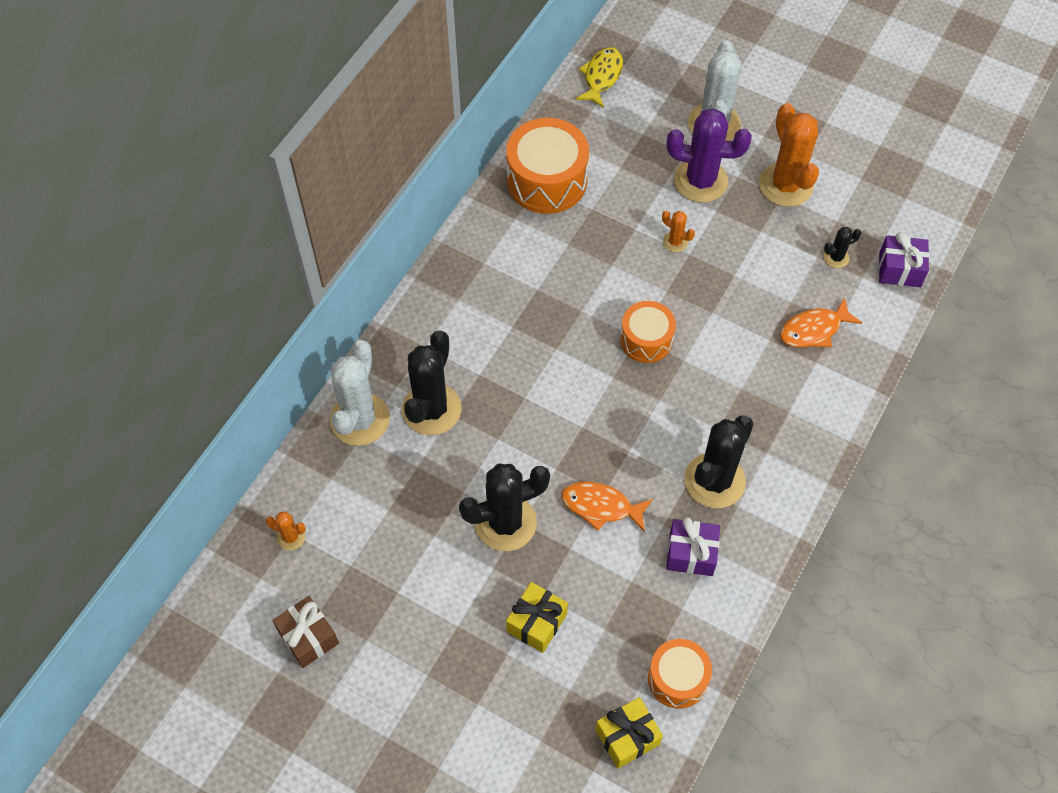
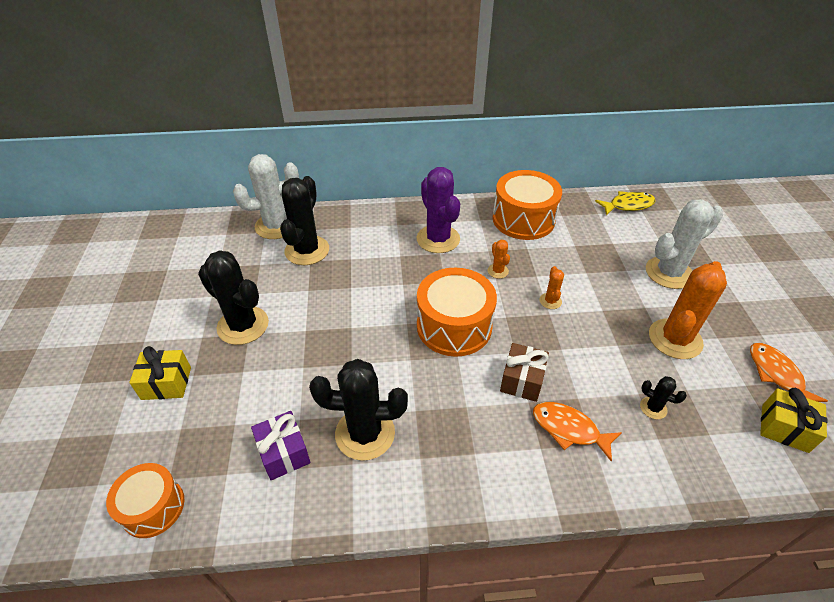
camera: 55 degrees right, 15 degrees down
(291, 537) = (174, 237): orange cactus -> orange cactus (498, 271)
(308, 637) = (104, 276): brown gift -> brown gift (522, 380)
(431, 409) = (307, 250): black cactus -> black cactus turned 60 degrees counterclockwise
(601, 506) = (290, 371): orange fish -> orange fish (777, 374)
(627, 737) = (79, 498): yellow gift -> yellow gift (784, 428)
(646, 340) = (454, 326): orange drum -> orange drum, size x1.63
(700, 181) = (615, 289): purple cactus -> purple cactus (438, 239)
(899, 269) = (699, 464): purple gift -> none

